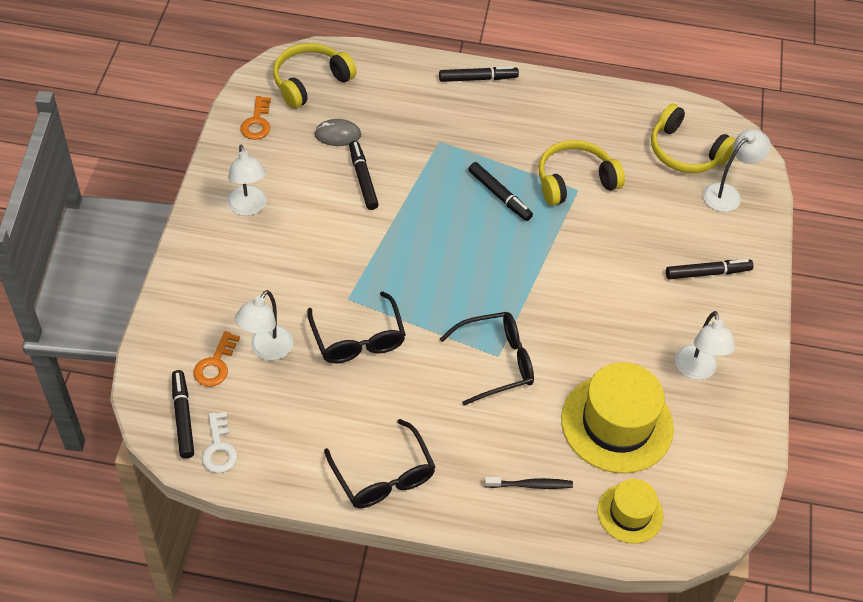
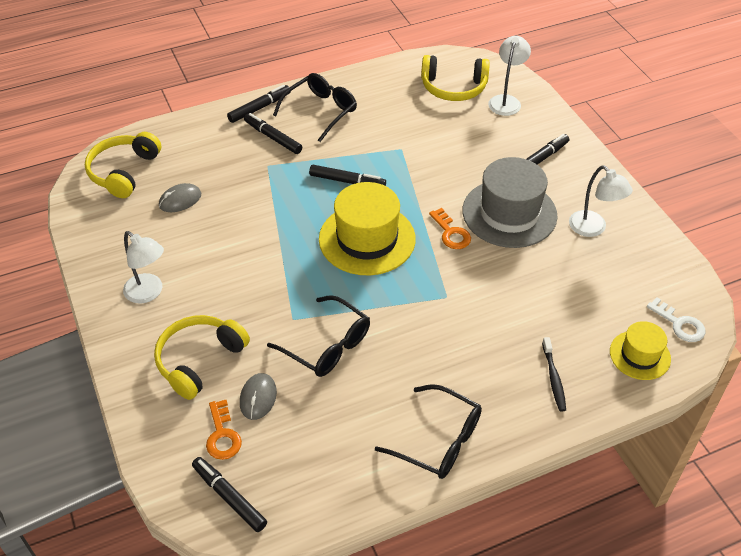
camera: 30 degrees left, 5 degrees down
(219, 448) = (283, 504): white key -> white key (679, 324)
(257, 122) = (102, 224): orange key -> orange key (451, 233)
(266, 350) = (258, 398): white lamp -> grey mouse
(363, 179) = (229, 222): black marker -> black marker (273, 138)
(496, 362) = (449, 302): black glasses -> black glasses (321, 111)
(530, 485) = (554, 378): black toothbrush -> black toothbrush turned 120 degrees clockwise
(574, 181) = (393, 144): yellow headphones -> yellow headphones (199, 360)
(617, 423) = (573, 296): yellow hat -> yellow hat (367, 239)
(627, 310) = (509, 213): none -> grey hat

